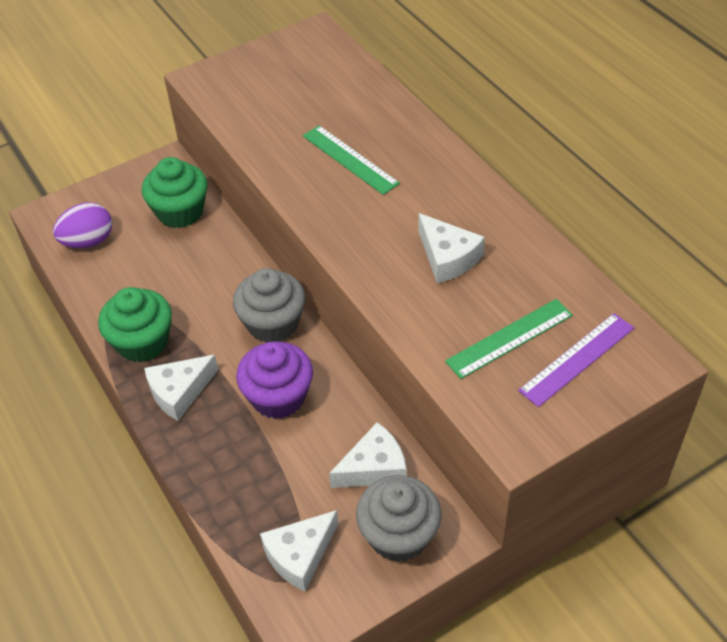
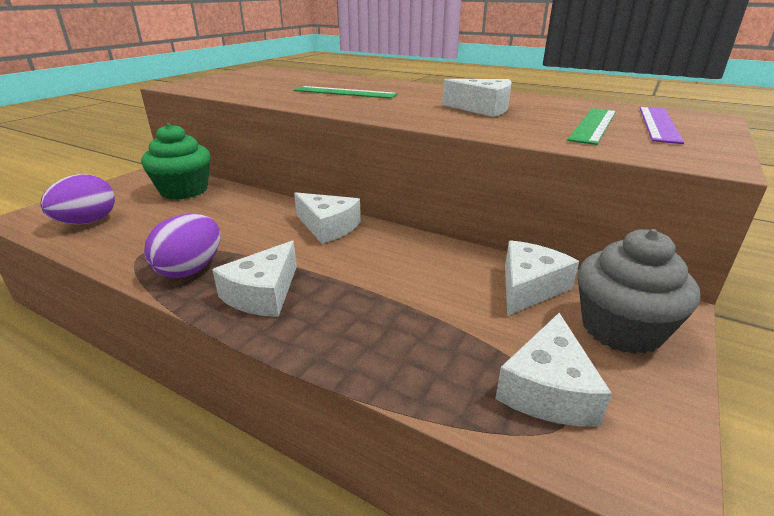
camera: 30 degrees left, 20 degrees down
(142, 342) = (190, 269): green cupcake -> purple egg
(273, 323) = (328, 227): grey cupcake -> white cheese
(278, 397) = (379, 268): purple cupcake -> none

